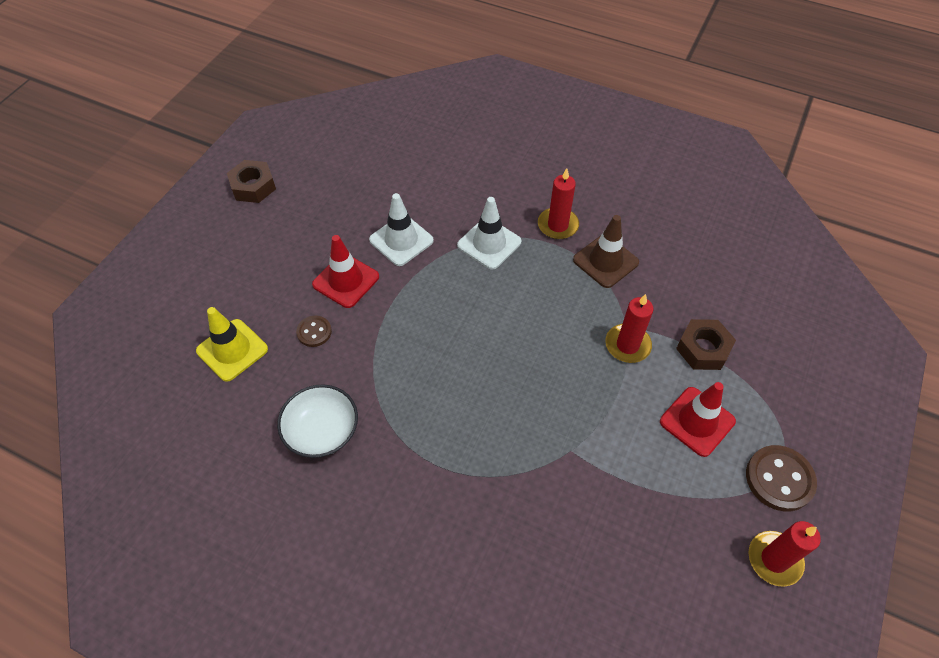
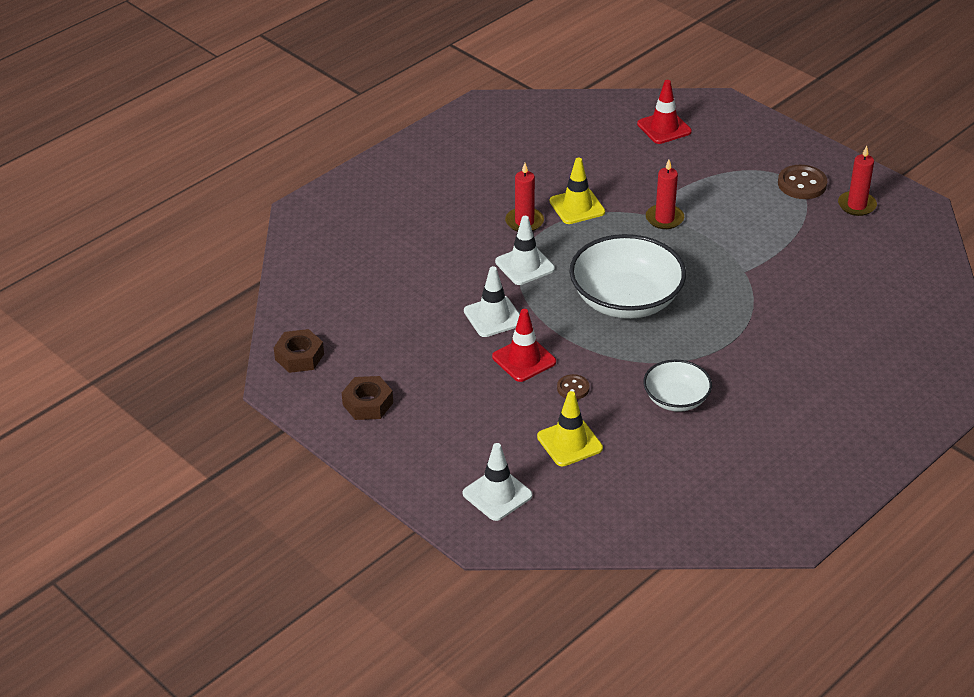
camera: 70 degrees left, 15 degrees down
(149, 311) = (497, 494): none -> white traffic cone
(470, 343) = (626, 300): none -> white bowl
(605, 261) = (577, 207): brown traffic cone -> yellow traffic cone
(697, 421) = (744, 205): red traffic cone -> red traffic cone (664, 128)
(703, 349) = (684, 183): brown nut -> brown nut (299, 356)

